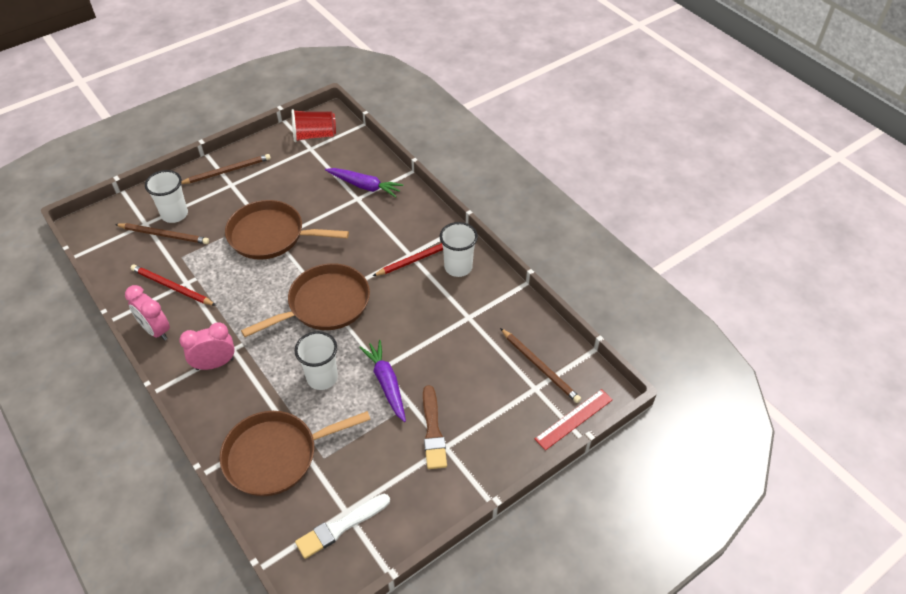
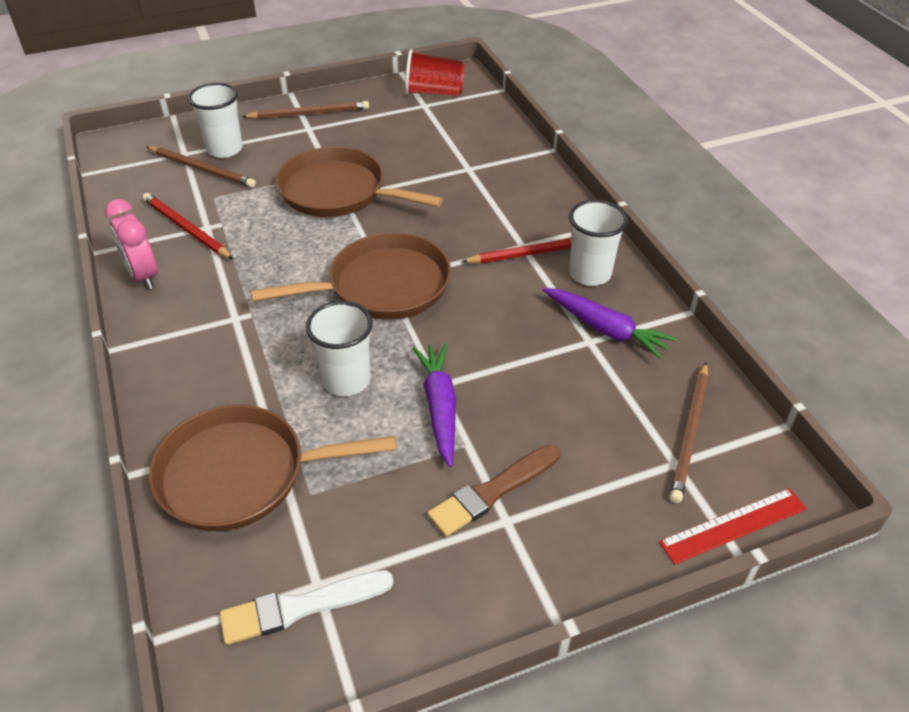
camera: 15 degrees right, 5 degrees down
(215, 364) = (203, 332): pink clock -> none
(364, 186) = (483, 156): purple carrot -> purple carrot (605, 329)
(433, 431) = (493, 492): brown brush -> brown brush turned 45 degrees clockwise
(540, 367) = (690, 433): brown pencil -> brown pencil turned 45 degrees clockwise

